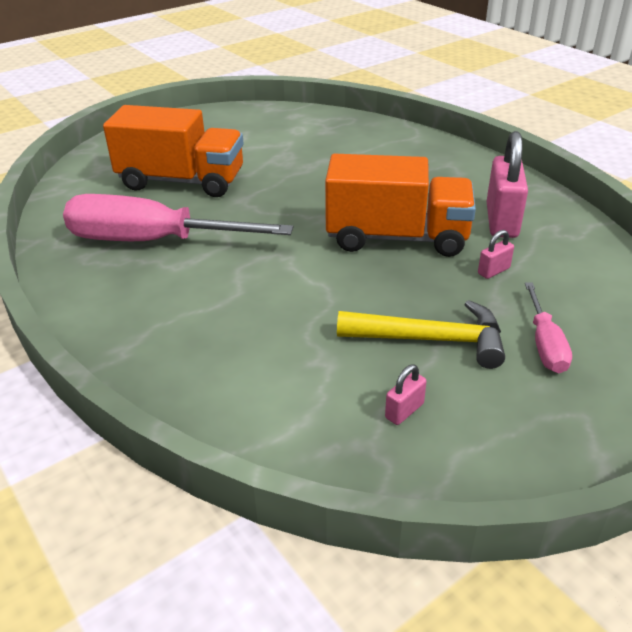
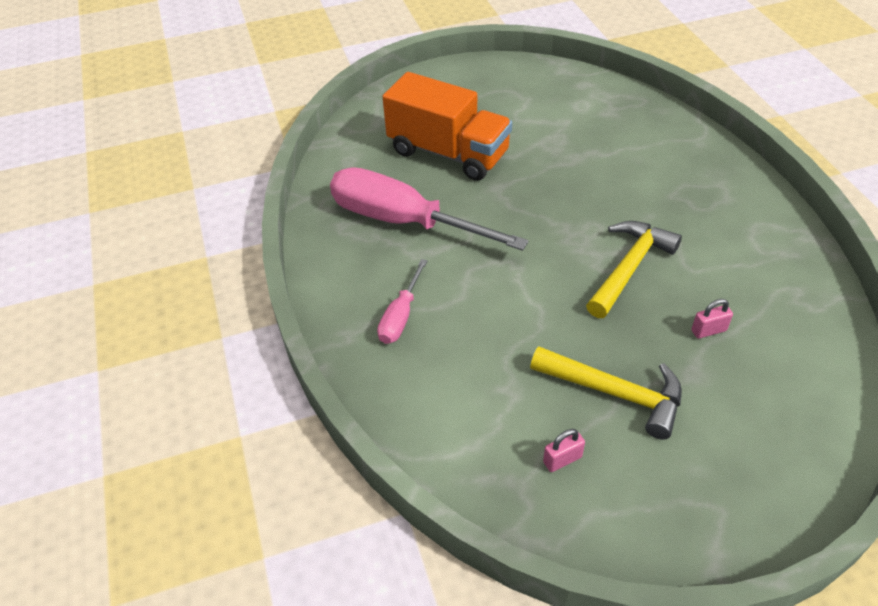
camera: 20 degrees right, 10 degrees up
(397, 238) = (629, 268): orange truck -> yellow hammer
(501, 221) = (744, 271): pink padlock -> none
(545, 344) = (720, 426): pink screwdriver -> pink screwdriver (400, 316)

